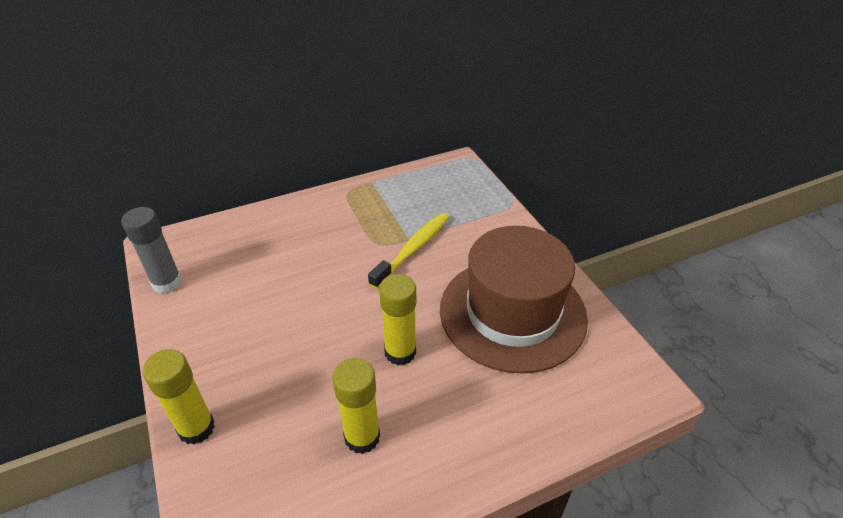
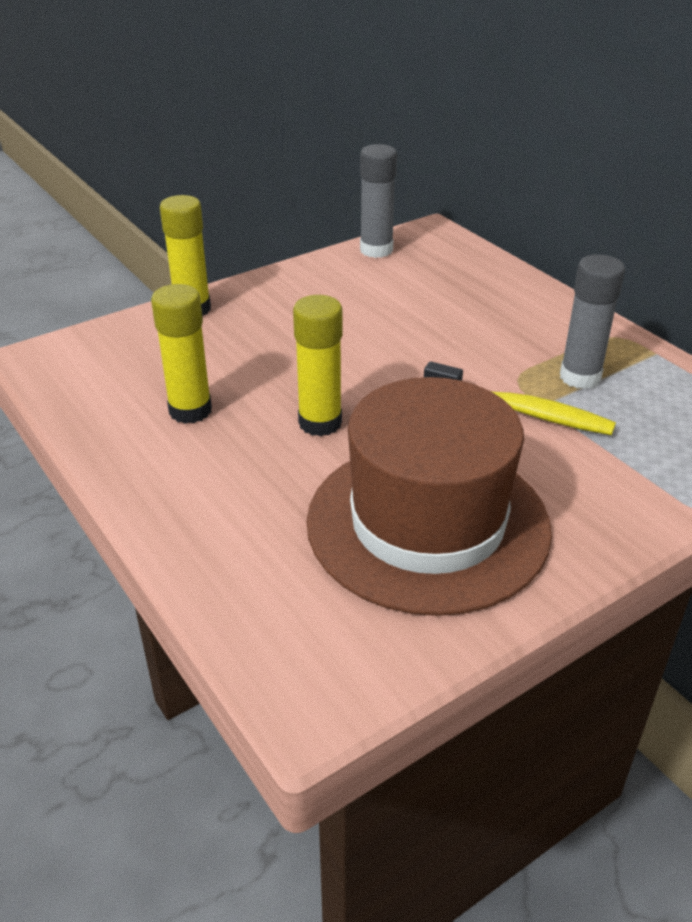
camera: 80 degrees right, 5 degrees down
(386, 217) = (580, 377): none -> grey glue stick

